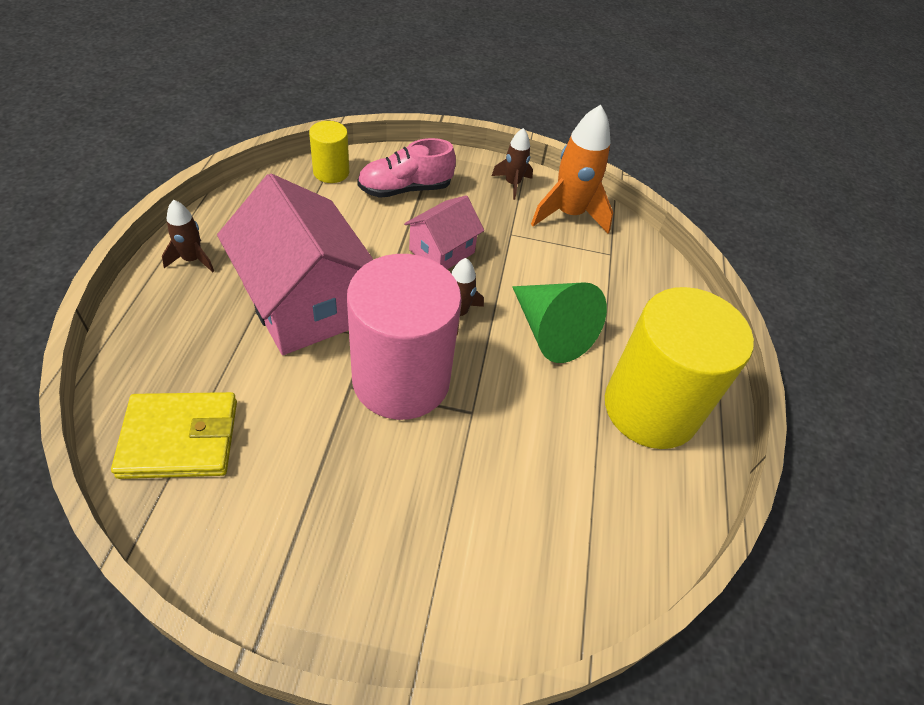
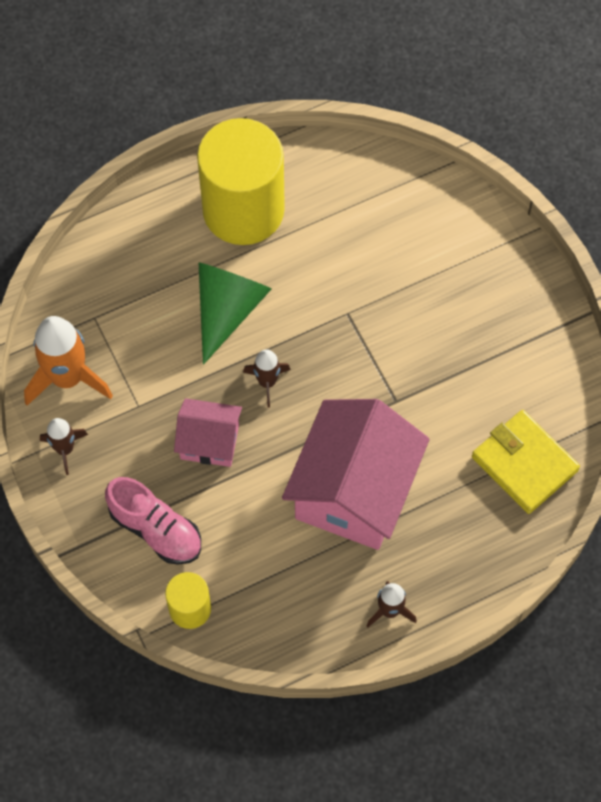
camera: 120 degrees left, 15 degrees up
(401, 379) = (361, 374): pink cylinder -> none

